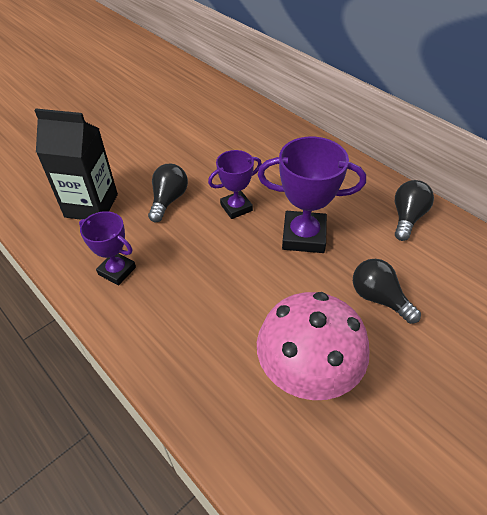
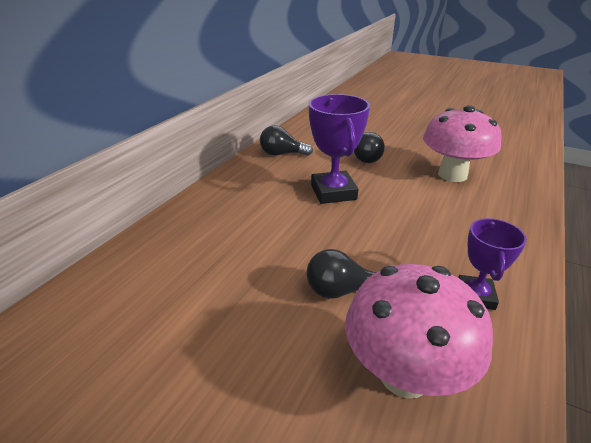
camera: 110 degrees left, 15 degrees down
(91, 205) = (404, 374): black carton -> pink mushroom
(236, 207) = (321, 235): purple trophy -> none

